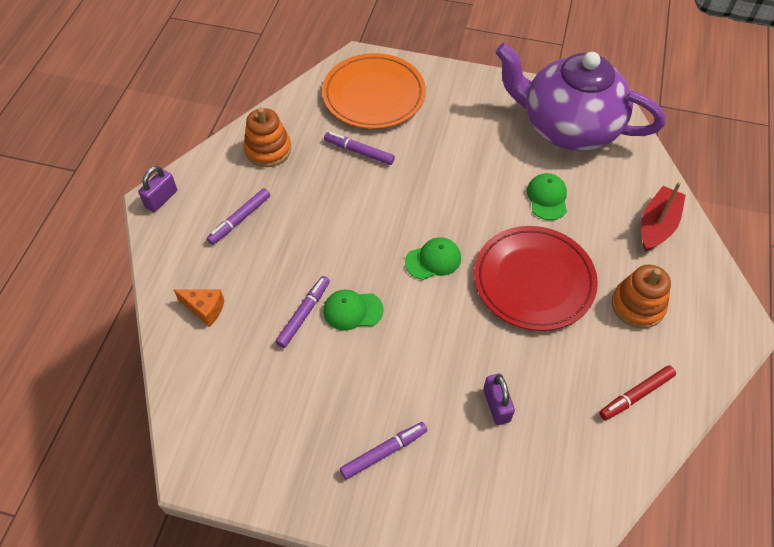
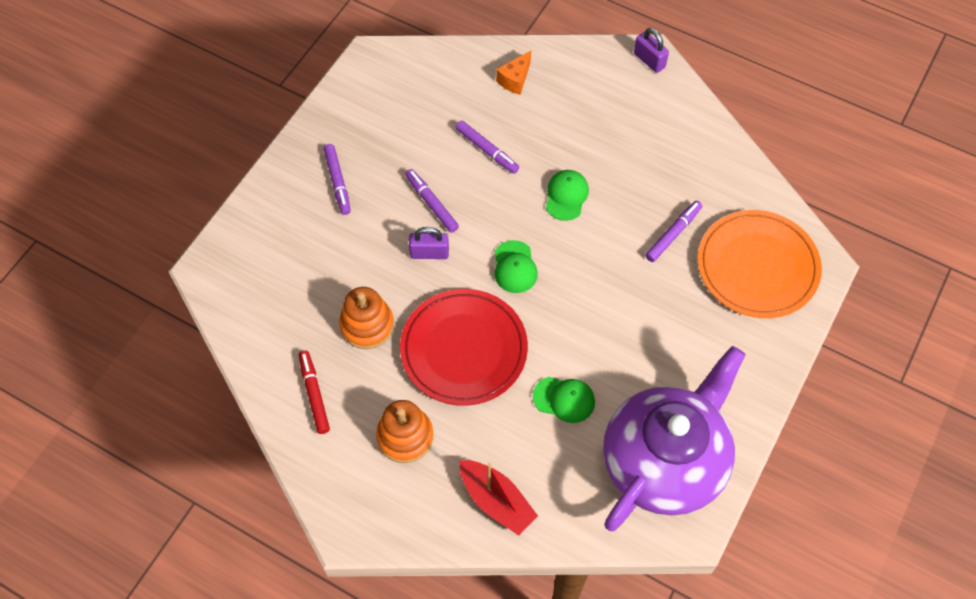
camera: 105 degrees right, 5 degrees up
(240, 219) = (608, 117): purple marker -> purple marker (431, 203)
(268, 150) = (694, 153): orange stacking toy -> orange stacking toy (367, 325)
(352, 310) = (479, 188): green cap -> green cap (566, 196)
(496, 405) = (347, 276): purple padlock -> purple padlock (429, 253)

